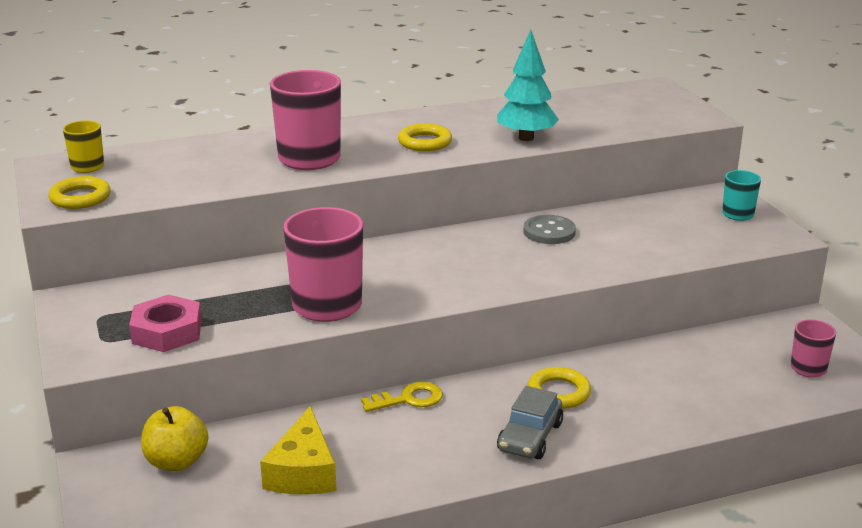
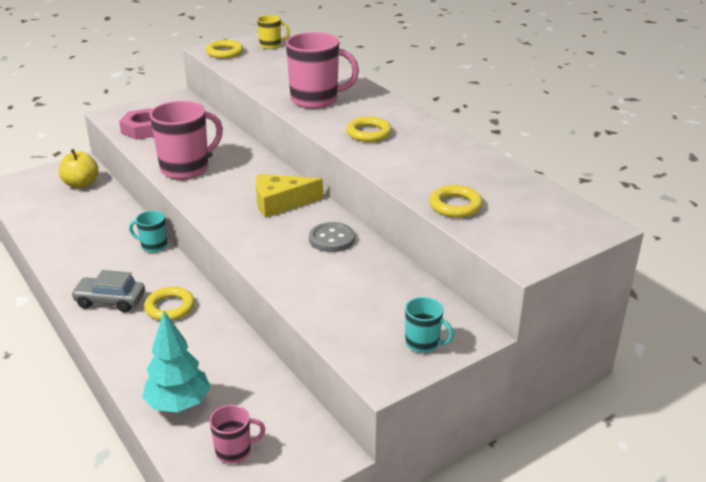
camera: 75 degrees right, 5 degrees up
(303, 471) = (71, 223): yellow cheese -> yellow cheese (280, 203)
(408, 399) = (153, 246): yellow key -> turquoise mug
(526, 138) = (404, 172): turquoise tree -> turquoise tree (178, 404)
(604, 127) = (455, 205): none -> yellow ring

